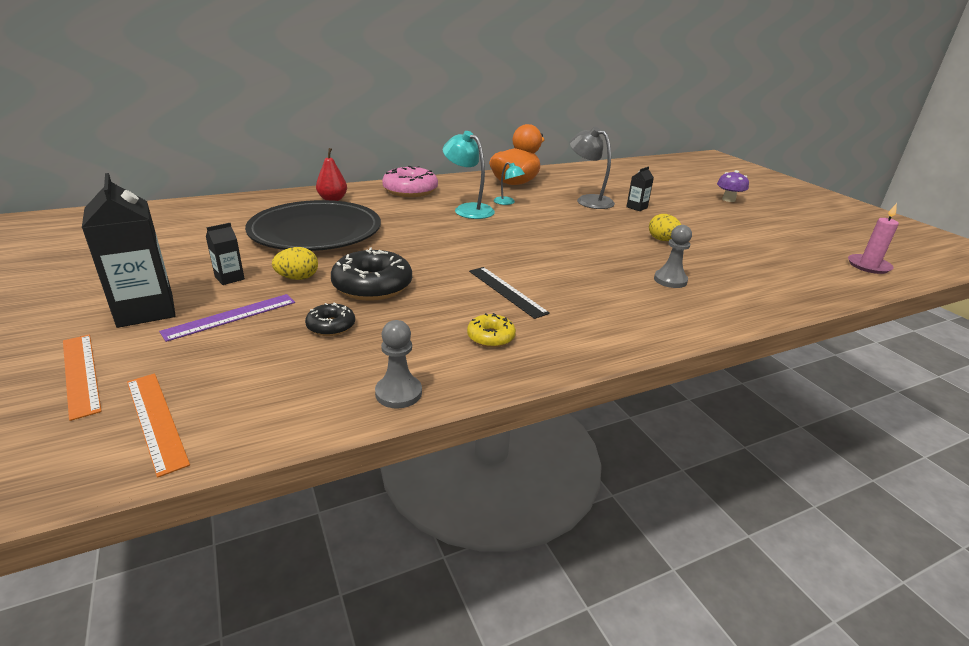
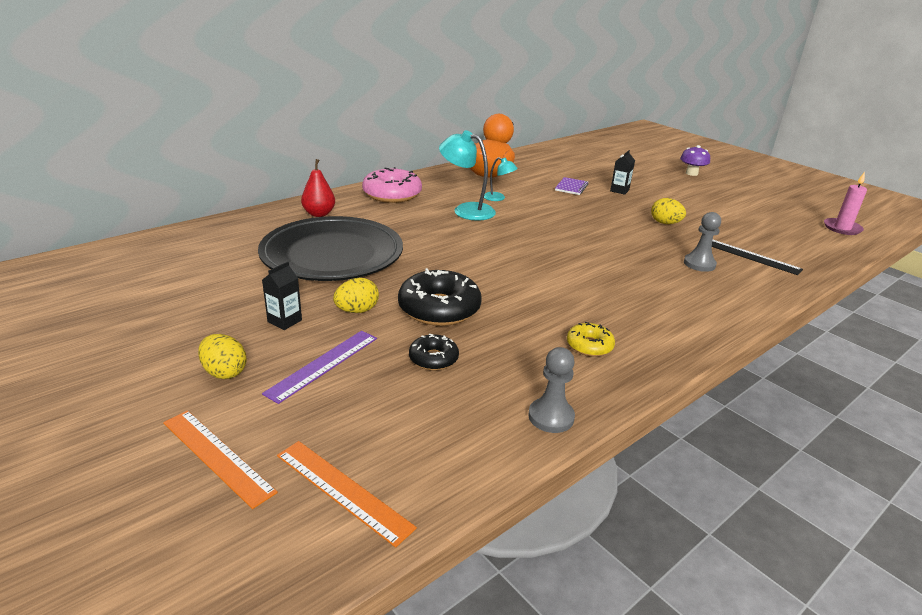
camera: 15 degrees left, 0 degrees up
(145, 310) = (224, 372): black carton -> yellow egg
(507, 291) = (568, 296): black ruler -> black ruler (750, 256)
(588, 200) = (571, 187): grey lamp -> purple notebook

